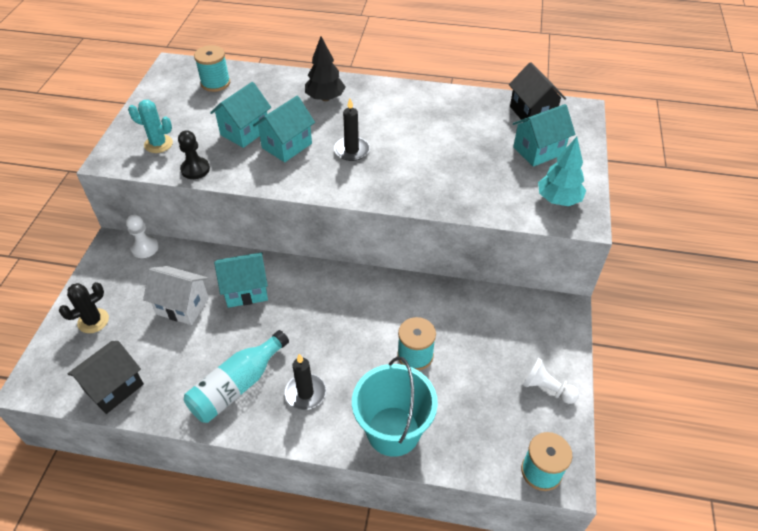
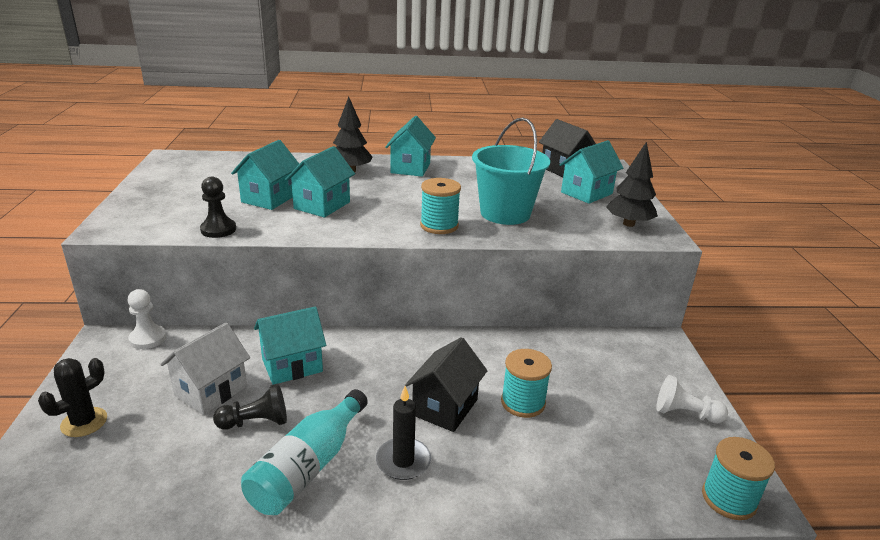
camera: 15 degrees left, 20 degrees down
(114, 387) = (125, 496): black house -> black house (445, 407)
(158, 144) = (166, 213): turquoise cactus -> none
(182, 306) = (211, 391): white house -> white house turned 60 degrees counterclockwise
(209, 340) = (256, 422): none -> black pawn
(215, 83) = (223, 166): turquoise spool -> turquoise spool (439, 226)
(352, 150) = (396, 204): black candle -> none
(381, 98) = (410, 168): none -> turquoise house
(393, 431) = (532, 485): turquoise bucket -> turquoise bucket (505, 213)
(558, 199) = (629, 224): turquoise tree -> black tree

